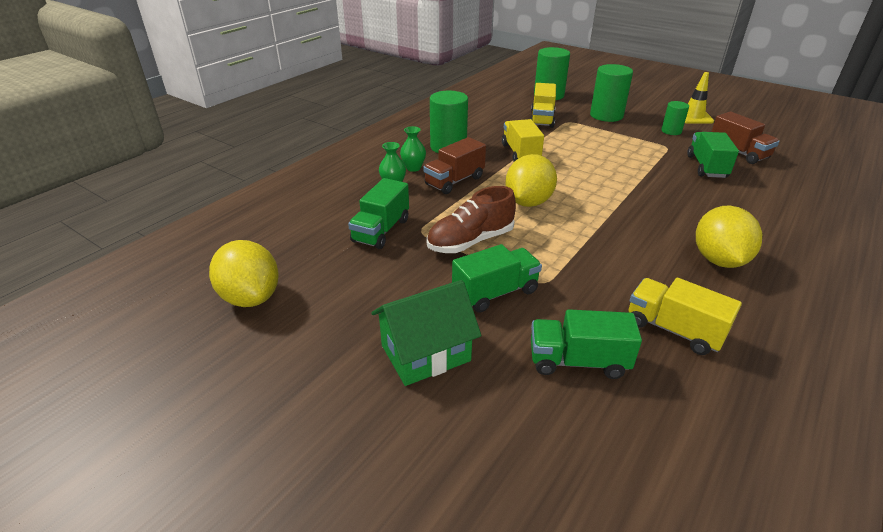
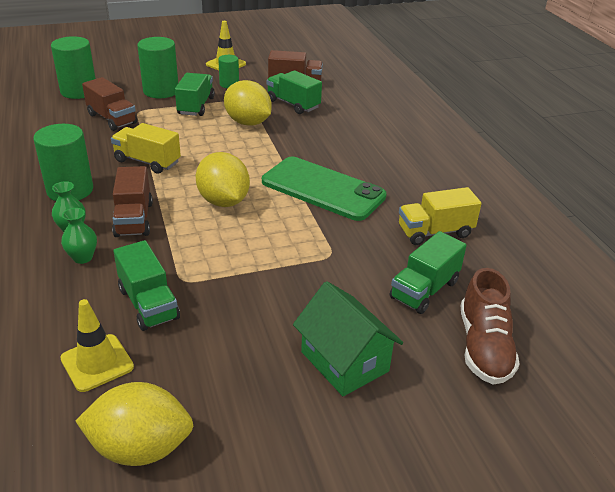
camera: 55 degrees left, 0 degrees up
(307, 241) = (97, 363): none -> yellow traffic cone
(425, 353) = (344, 361): green house -> green house turned 45 degrees counterclockwise
(470, 241) = (235, 261): brown shoe -> brown shoe (484, 346)
(495, 293) = (315, 285): green truck -> green truck (196, 106)
(542, 119) = (112, 119): yellow truck -> brown truck
(622, 236) = (323, 189): none -> green phone
(718, 260) = (392, 171): yellow lemon -> yellow lemon (248, 122)

